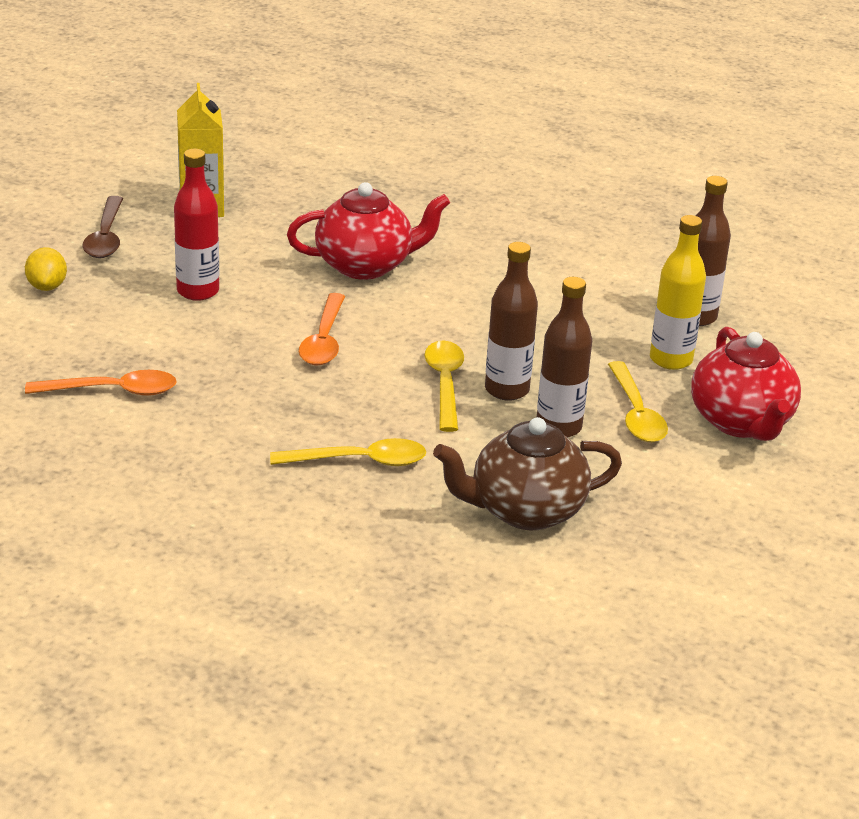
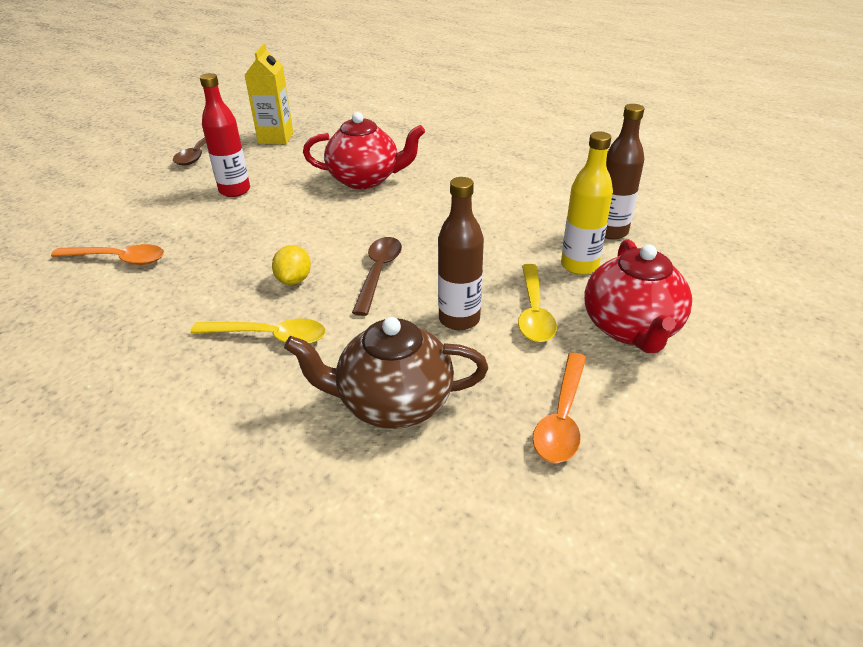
camera: 15 degrees right, 5 degrees up
(47, 286) = (135, 182): yellow lemon -> yellow lemon (294, 280)
(324, 340) = (302, 231): orange spoon -> orange spoon (562, 418)
(445, 384) = (378, 273): yellow spoon -> brown spoon
(507, 390) = (428, 281): brown bottle -> none

